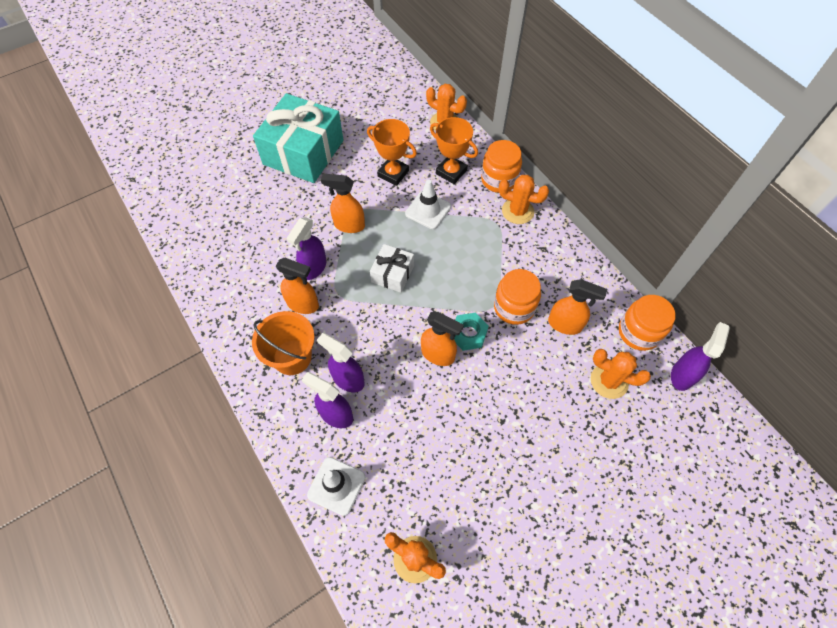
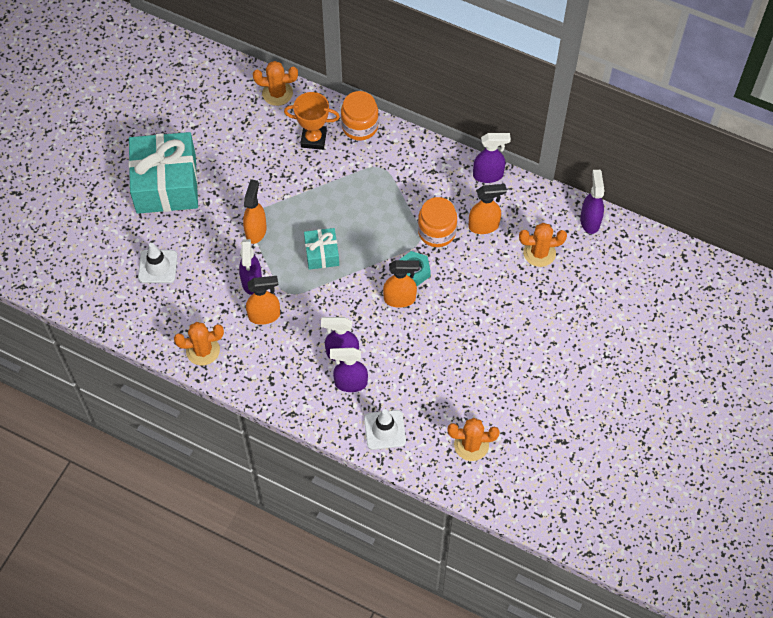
camera: 30 degrees left, 0 degrees up
(292, 357) = (285, 360): orange bucket -> none
(349, 225) = (256, 231): orange spray bottle -> orange spray bottle turned 120 degrees clockwise
(392, 274) = (322, 253): white gift -> turquoise gift
(393, 173) = (263, 165): orange trophy -> none
(428, 210) = (315, 184): white traffic cone -> white traffic cone (158, 266)
(517, 211) = (392, 148): orange cactus -> orange cactus (203, 350)
(596, 278) = (488, 175): none -> purple spray bottle
(638, 332) = (542, 204): orange jar -> none

